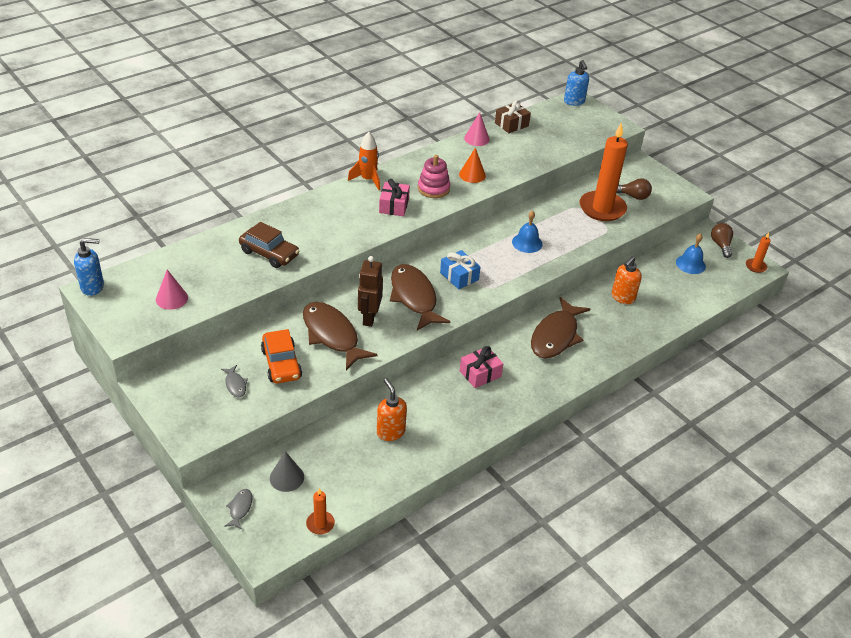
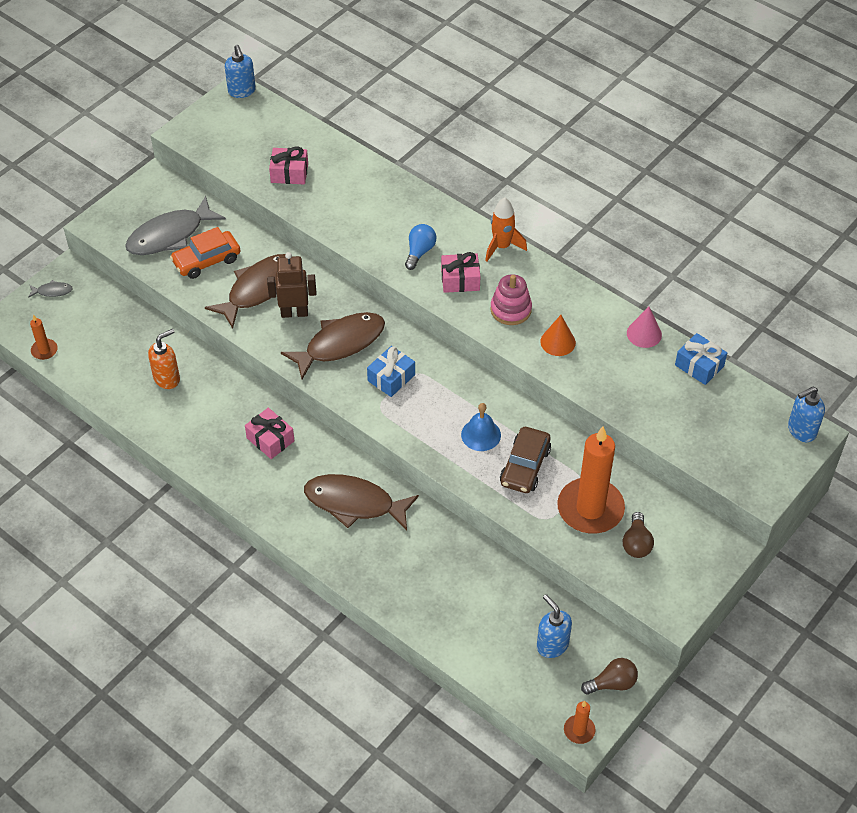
camera: 80 degrees right, 10 degrees up
(171, 298) = (242, 147): pink cone -> none
(224, 274) = (289, 173): none -> pink gift
(235, 385) = (170, 235): grey fish -> grey fish, size x2.35
(269, 253) = (335, 197): brown car -> brown car (525, 466)
(287, 477) = (93, 314): grey cone -> none
(355, 220) = (419, 252): none -> blue light bulb
(511, 124) = (699, 365): brown gift -> blue gift
(622, 298) = (450, 568): orange soap dispenser -> none
(690, 264) = (552, 645): blue bell -> blue soap dispenser

